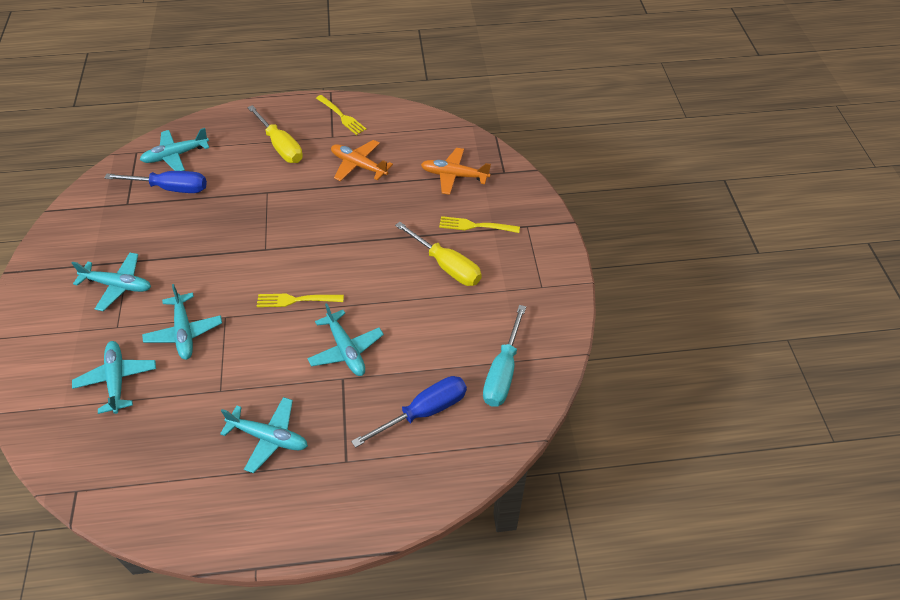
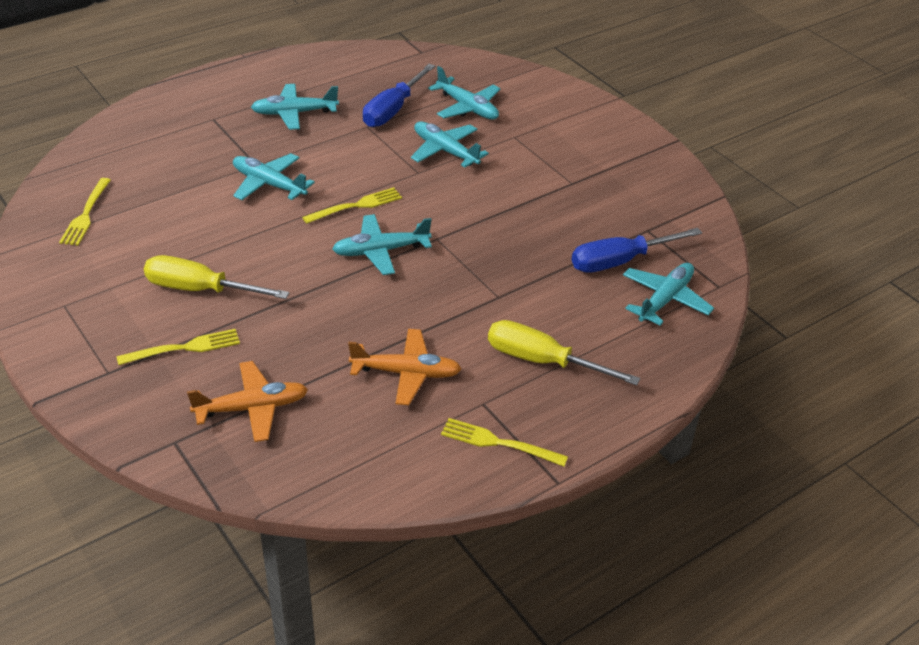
camera: 150 degrees right, 10 degrees down
(118, 285) = (554, 163): turquoise plane -> turquoise plane (380, 251)
(424, 411) = (157, 165): blue screwdriver -> blue screwdriver (393, 110)
(503, 372) = (86, 214): turquoise screwdriver -> yellow fork

